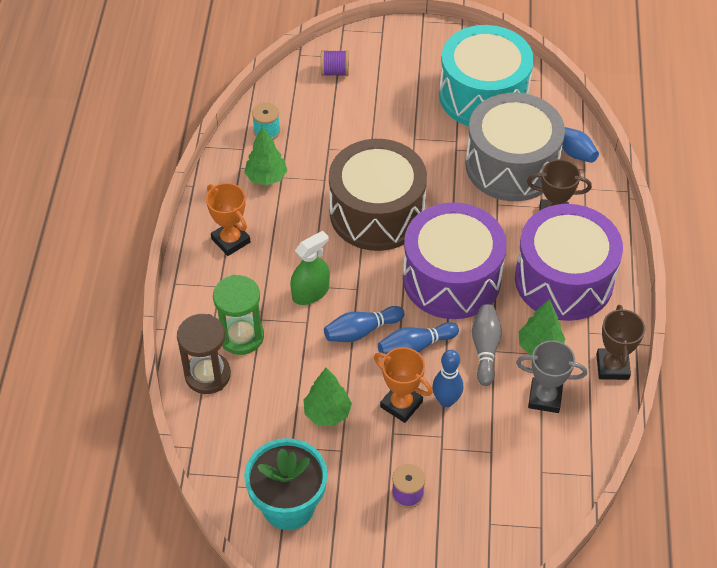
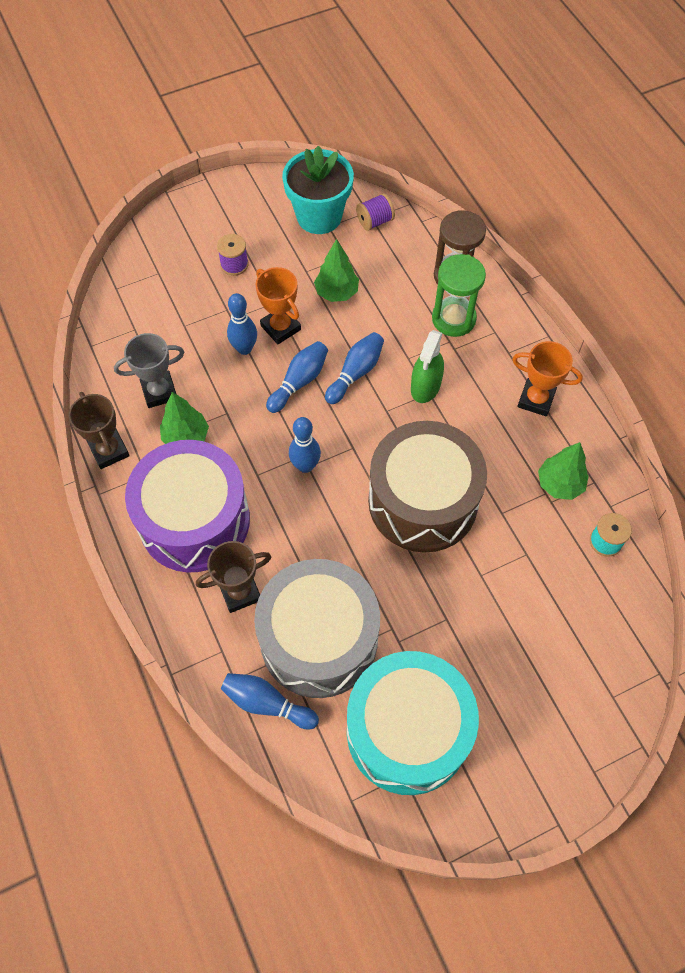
camera: 150 degrees right, 10 degrees up
(335, 72) = (600, 668): purple spool -> purple spool (375, 221)
(401, 404) = (280, 327): orange trophy -> orange trophy turned 45 degrees clockwise
(451, 278) = (305, 466): purple drum -> blue bowling pin
(485, 349) = (235, 410): grey bowling pin -> none

